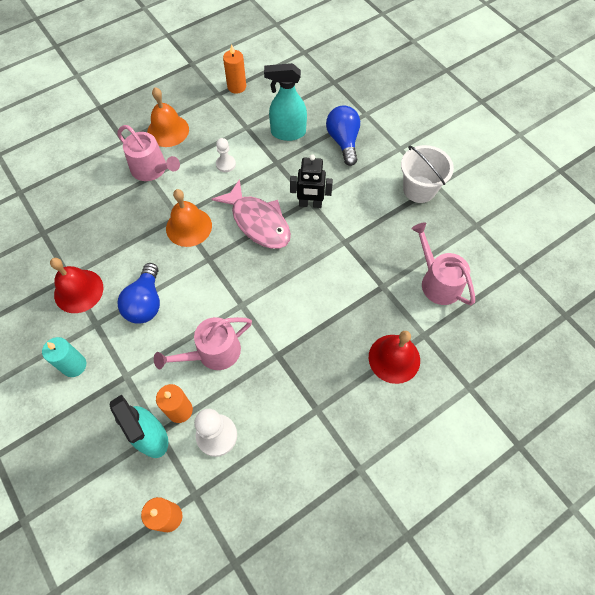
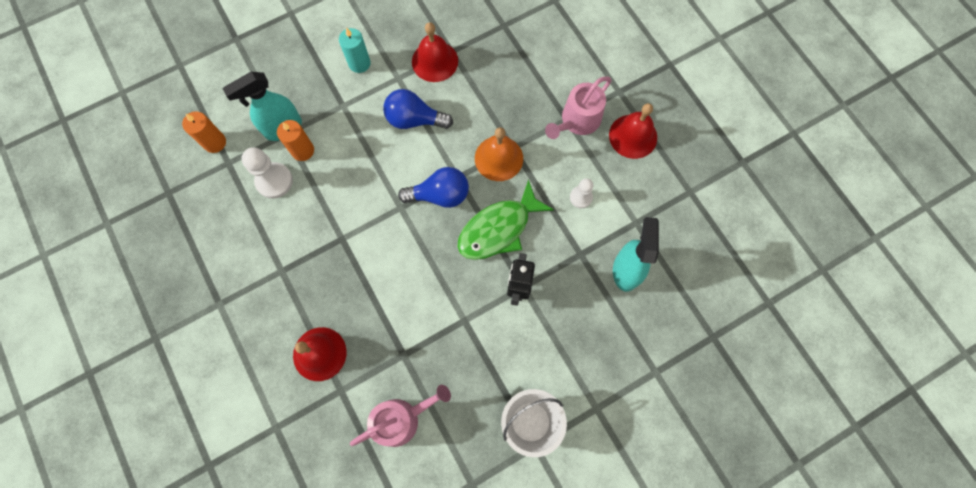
camera: 95 degrees right, 10 degrees up
(168, 130) = (633, 136): orange bell -> red bell
(213, 352) = (353, 180): pink watering can -> none
(237, 87) = (703, 214): orange candle -> none
(258, 222) = (498, 229): pink fish -> green fish
(343, 141) = (610, 337): blue light bulb -> blue light bulb (440, 195)

